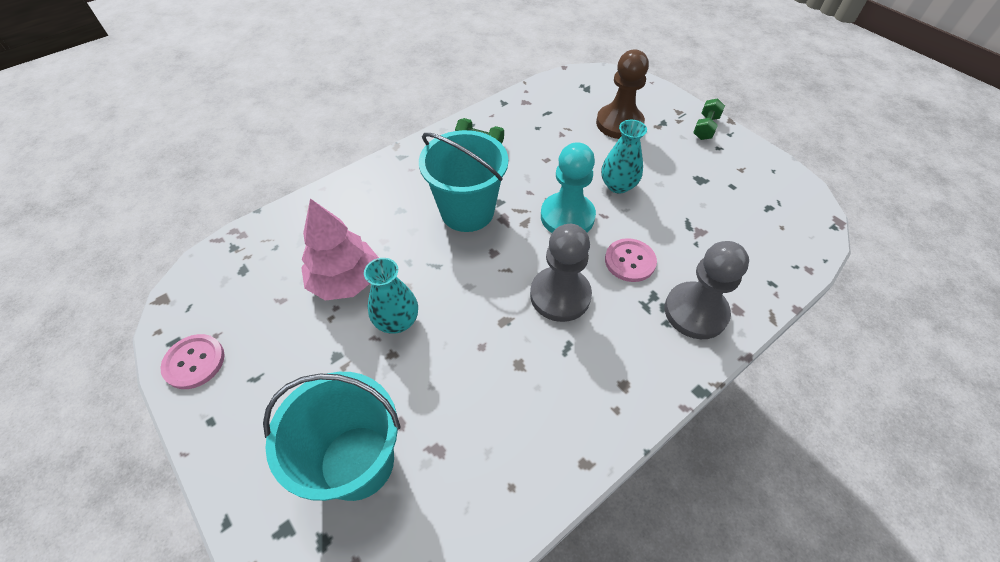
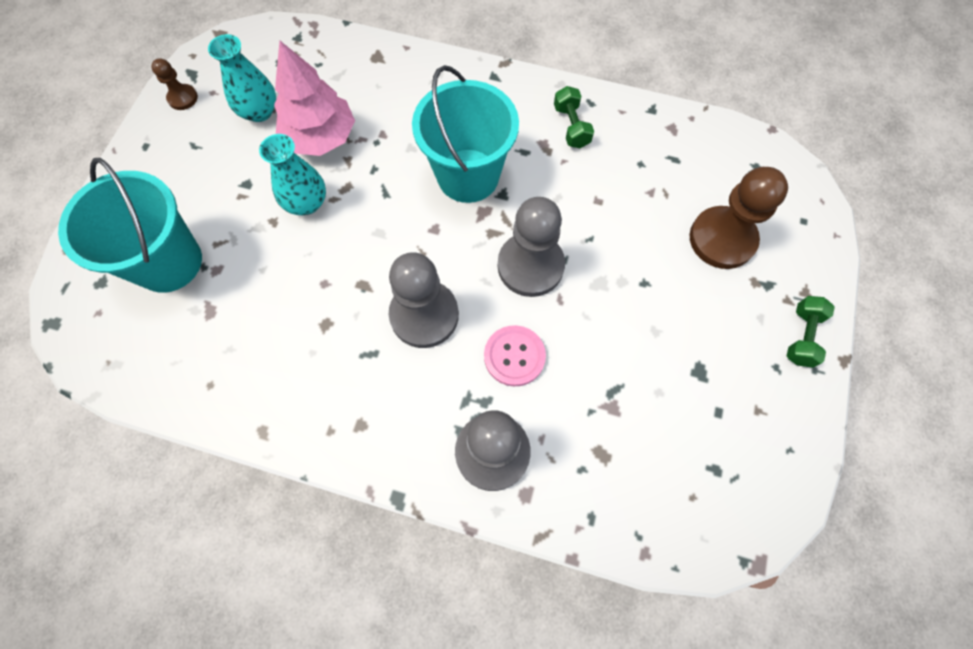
camera: 55 degrees right, 15 degrees up
(194, 362) = (183, 98): pink button -> brown pawn
(567, 217) = (530, 266): turquoise pawn -> grey pawn
(618, 185) = (616, 290): turquoise vase -> turquoise vase (259, 111)
(705, 128) = (802, 336): green dumbbell -> green dumbbell turned 60 degrees counterclockwise

